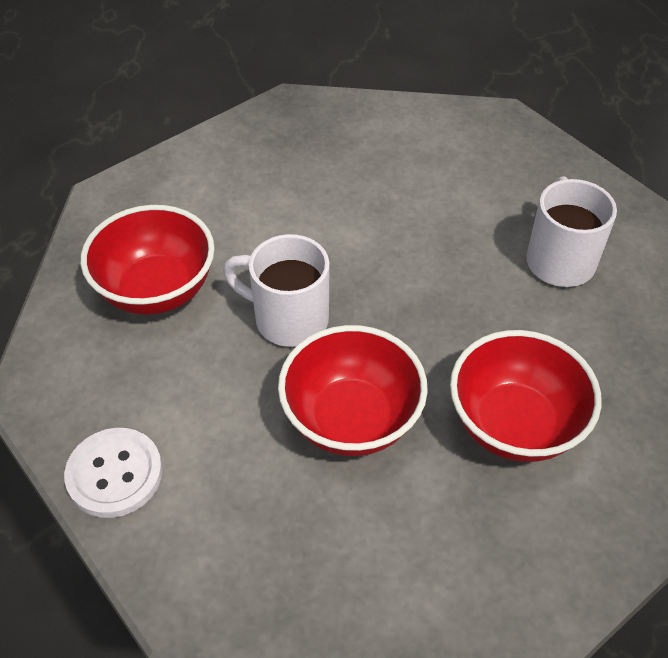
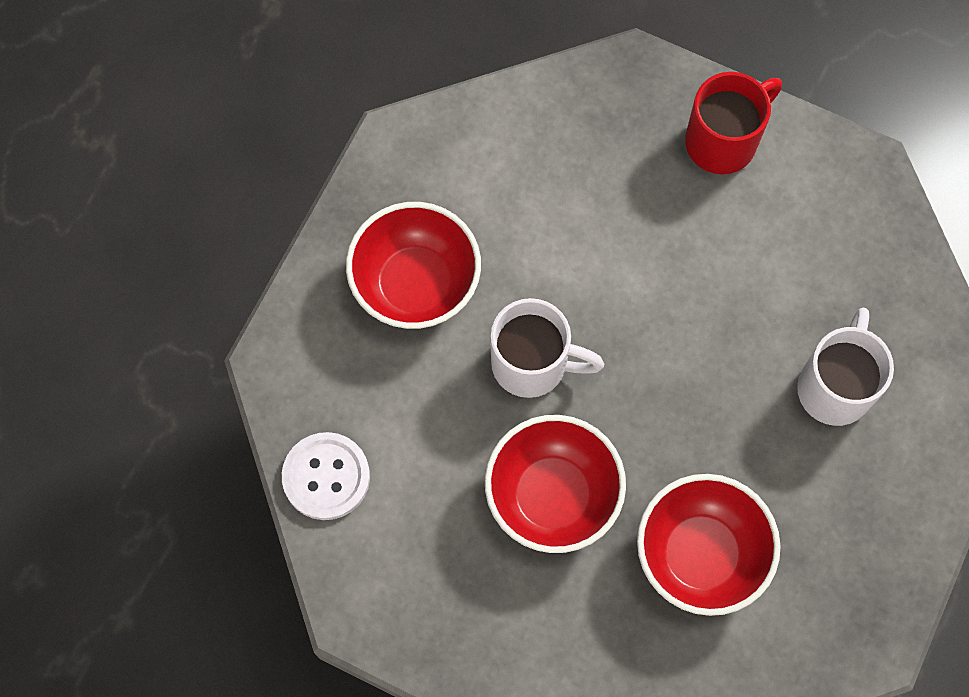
camera: 20 degrees right, 20 degrees up
(288, 319) = (532, 364): white mug -> white mug turned 150 degrees clockwise
(382, 129) = (723, 141): none -> red mug

